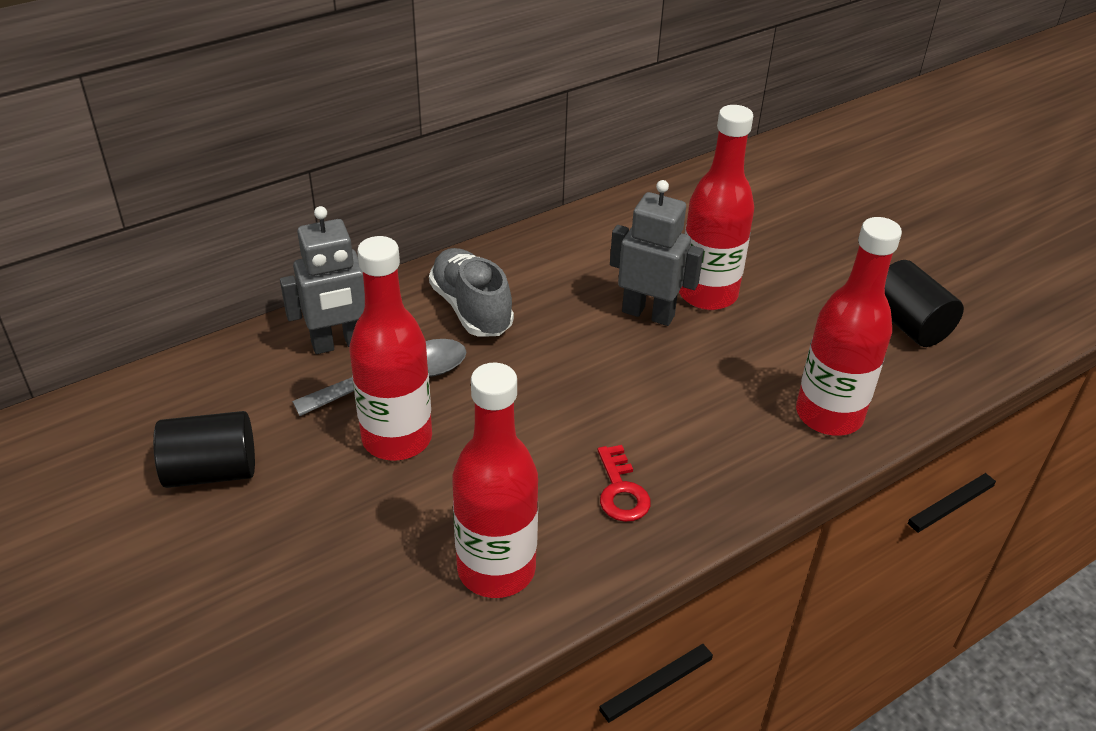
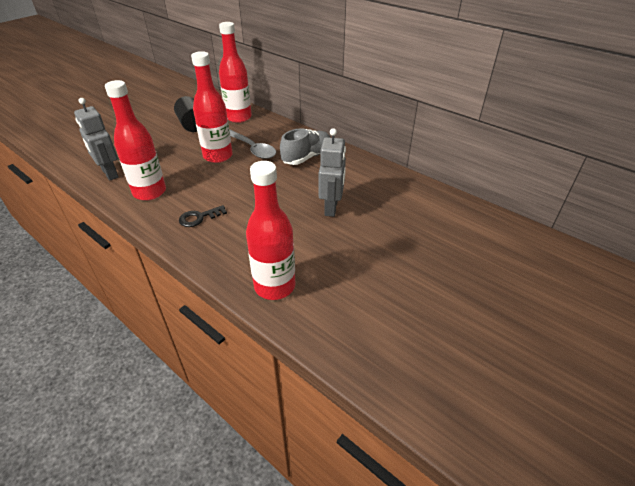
camera: 75 degrees right, 0 degrees up
(339, 343) = (269, 132): grey robot -> grey robot (109, 173)
(621, 491) = (199, 218): red key -> black key
(707, 294) = (360, 226): red bottle -> red bottle (238, 117)
(908, 324) = (381, 321): black cylinder -> none

